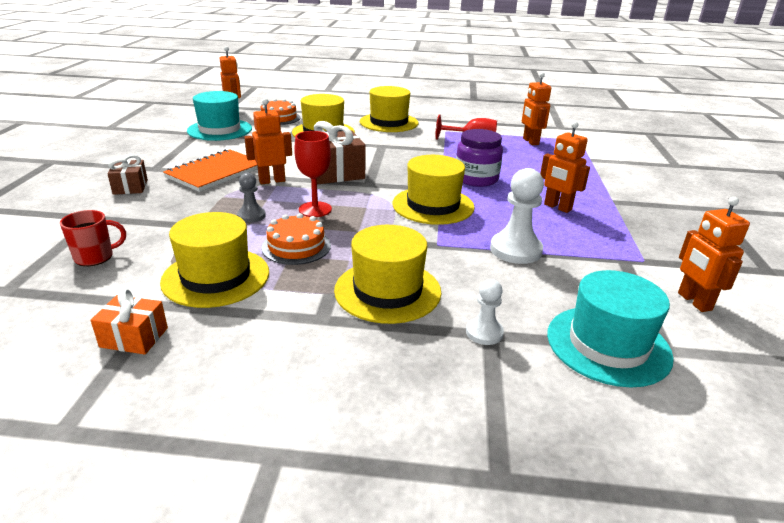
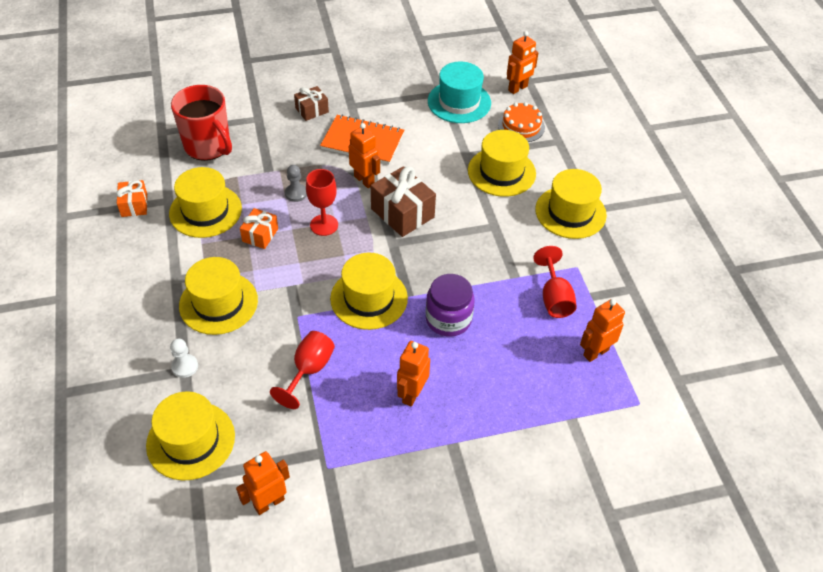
camera: 70 degrees right, 20 degrees up
(95, 257) = (208, 146): red mug -> red mug, size x1.93
(296, 246) = (260, 235): orange cake -> orange gift
(515, 250) = (309, 370): white pawn -> red goblet
(608, 345) = (191, 440): turquoise hat -> yellow hat

